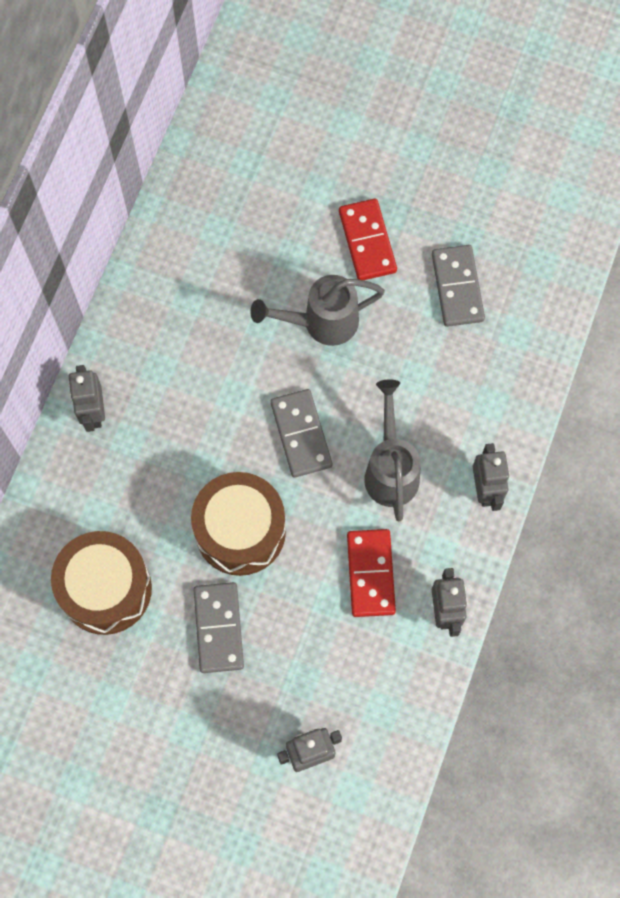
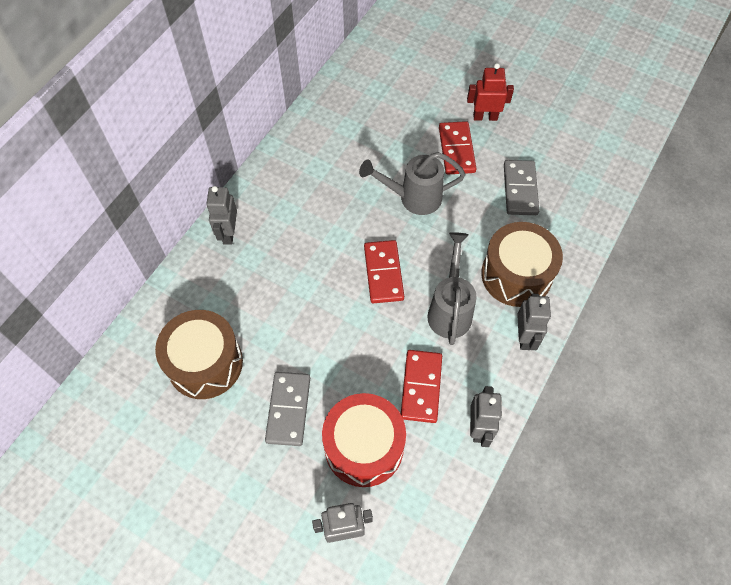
camera: 10 degrees right, 10 degrees down
(240, 531) = (322, 336): brown drum -> brown drum (516, 275)
(301, 434) = (383, 273): grey domino -> red domino
(315, 657) = (364, 447): none -> red drum
(398, 184) = (485, 117): none -> red robot

